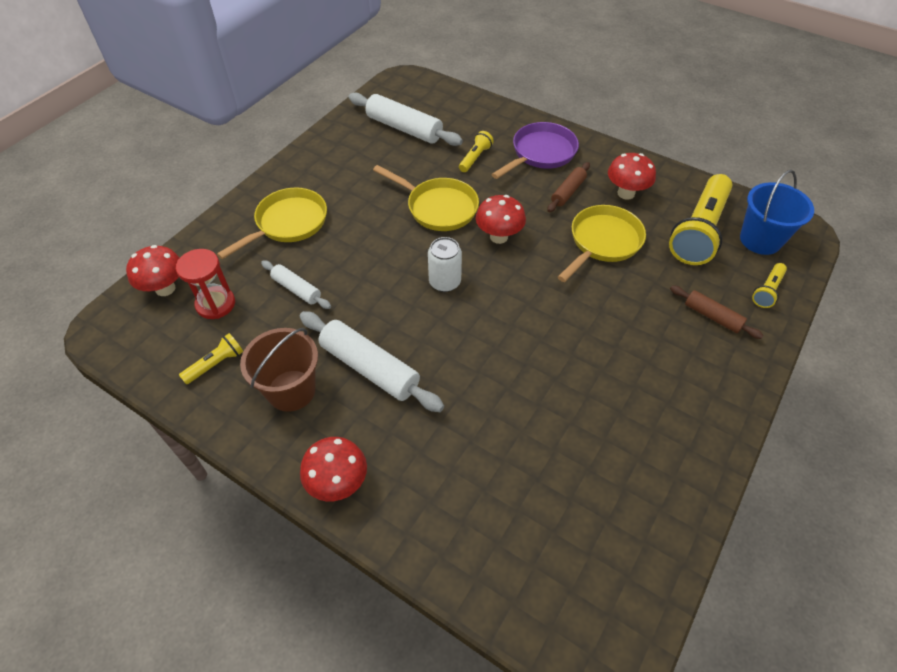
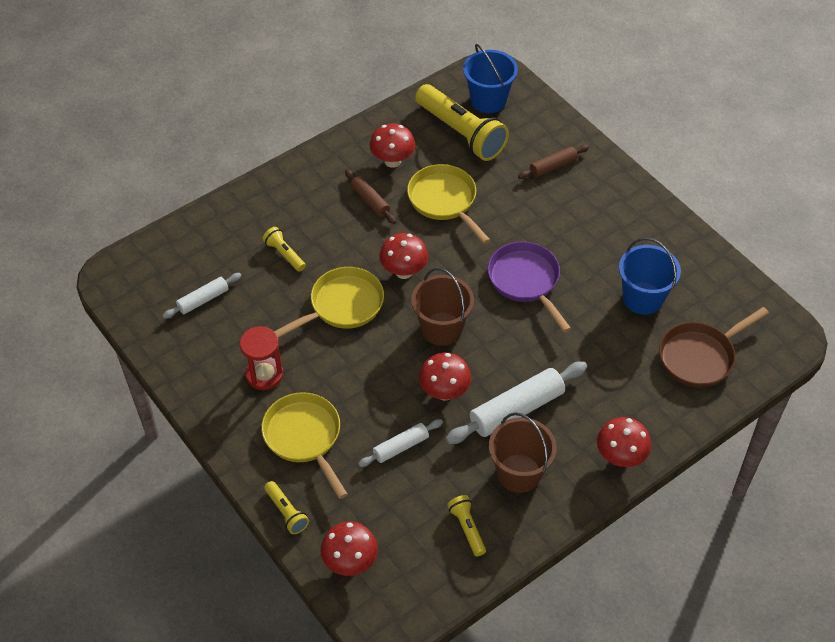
camera: 70 degrees left, 0 degrees up
(215, 304) = (391, 519): red hourglass -> red hourglass (264, 375)
(370, 304) = (444, 392): none -> red mushroom
(404, 128) = (203, 300): white rolling pin -> white rolling pin, size x0.57
(444, 282) = (441, 329): white can -> brown bucket
(518, 540) = (700, 356): none -> brown pan
(541, 153) = (305, 201): purple pan -> purple pan (526, 281)
(576, 452) = (643, 298): none -> blue bucket
(767, 291) = (542, 122): yellow flashlight -> yellow flashlight (286, 512)

